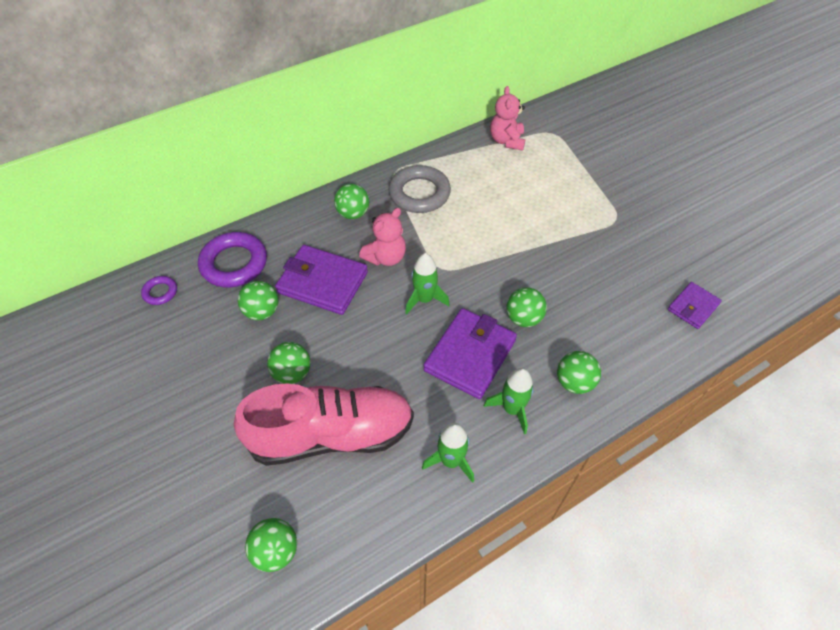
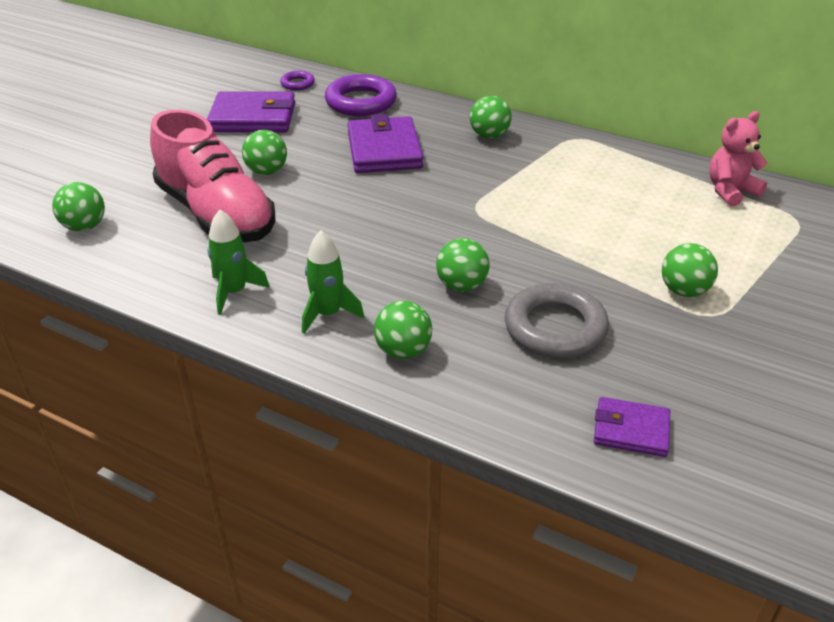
camera: 60 degrees right, 15 degrees down
(262, 312) = (321, 133): green ball -> green ball (684, 291)
(386, 257) = (453, 172): pink teddy bear -> none
(419, 193) = (565, 162): grey ring -> grey ring (555, 328)
(424, 299) = (422, 212): green rocket -> none
(470, 355) = (375, 264): purple wallet -> purple wallet (253, 118)

